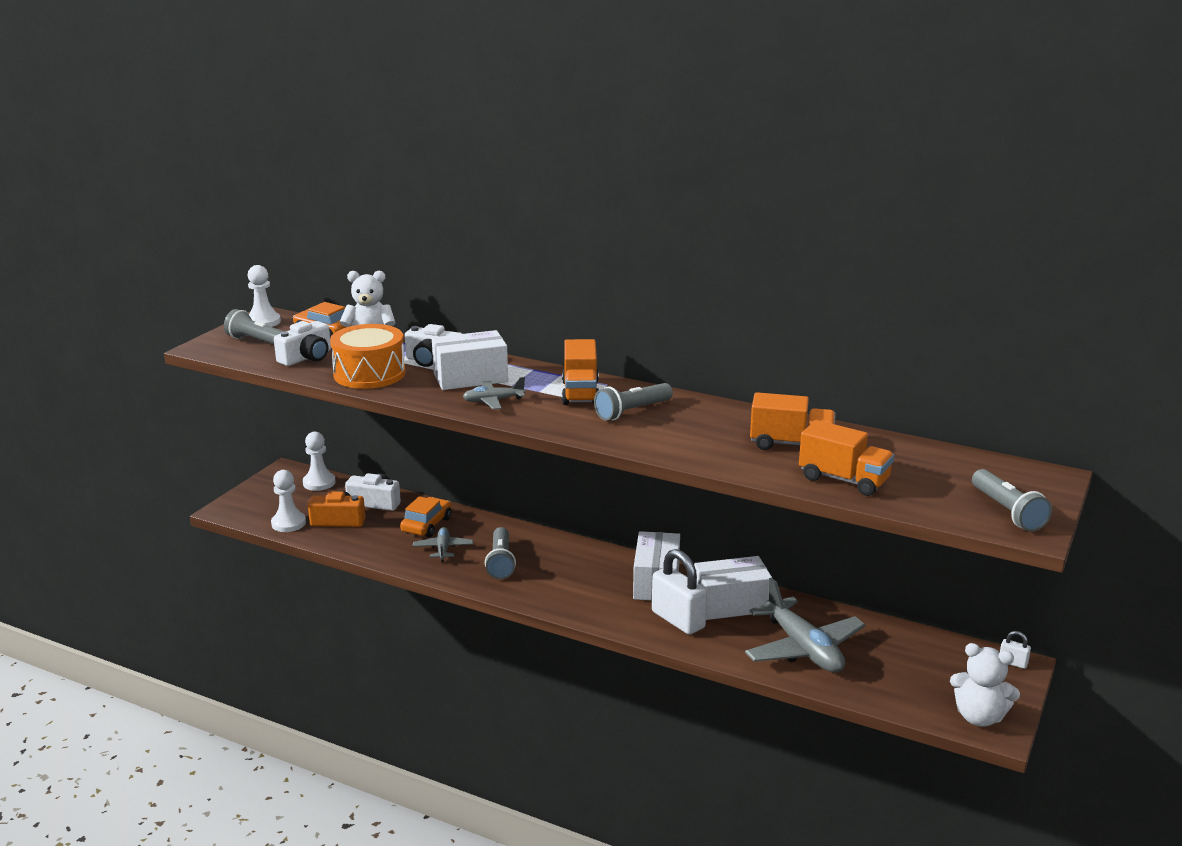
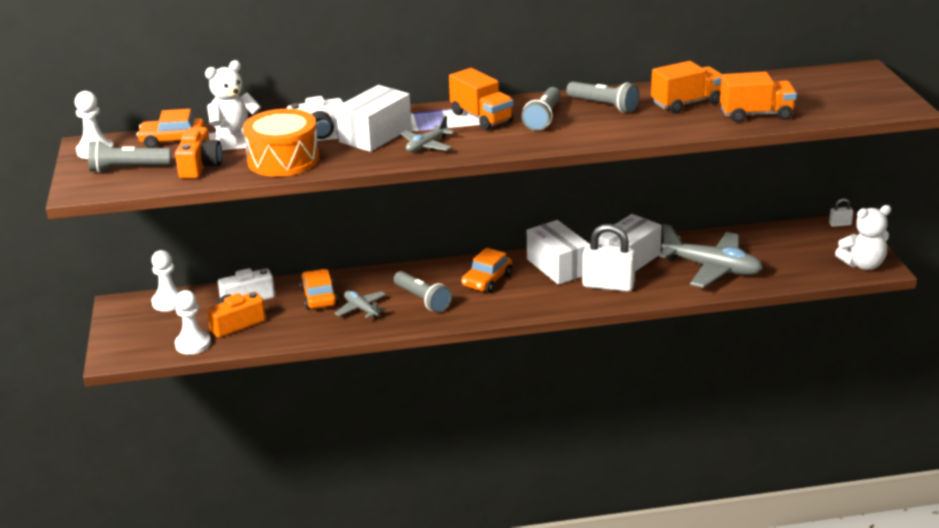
camera: 35 degrees left, 5 degrees up
(307, 357) = (200, 166): white camera -> orange camera
(577, 568) = (487, 280): none -> orange car
(1007, 512) = (875, 100): grey flashlight -> grey flashlight (604, 106)

